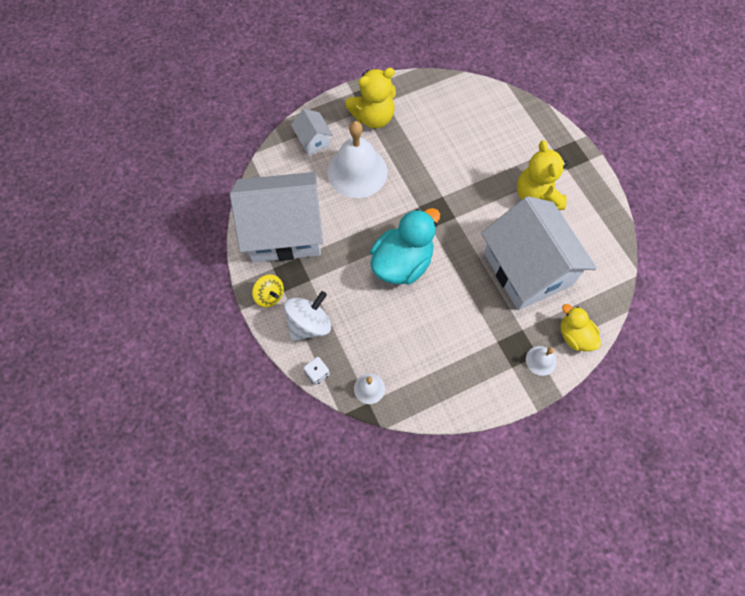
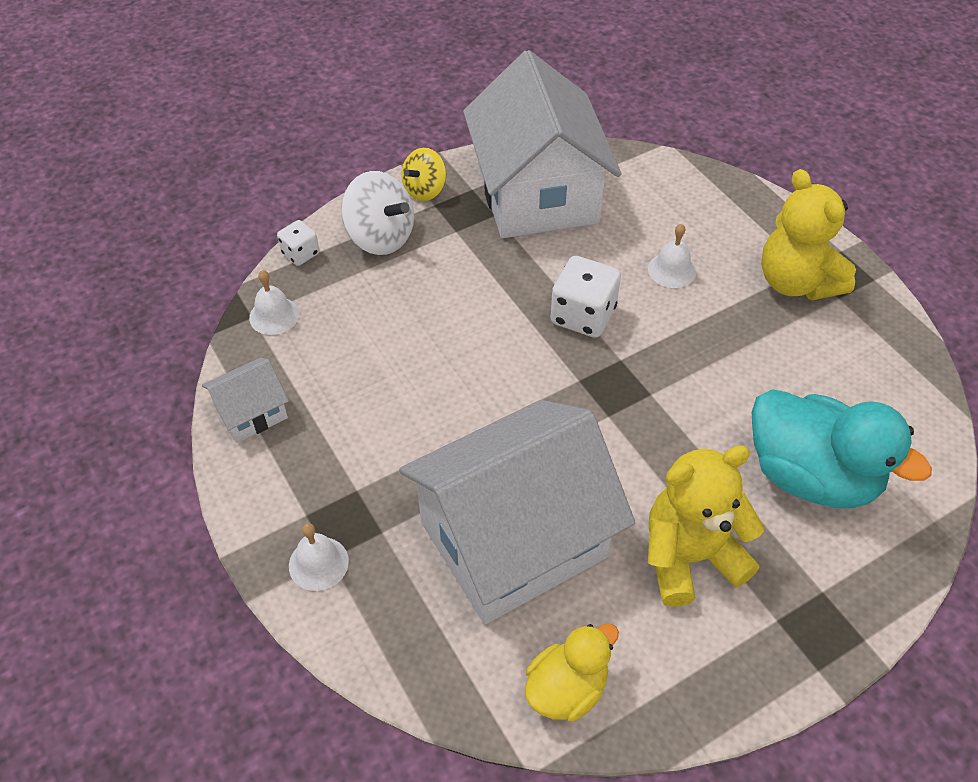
camera: 85 degrees right, 15 degrees down
(313, 140) = (719, 209): white house -> white house (251, 413)
(357, 172) = (672, 270): white bell -> white bell, size x0.45
(386, 220) = (583, 315): none -> white dice
(402, 263) = (501, 342): turquoise duck -> turquoise duck (811, 476)
(574, 336) = (370, 626): yellow duck -> yellow duck (566, 688)

